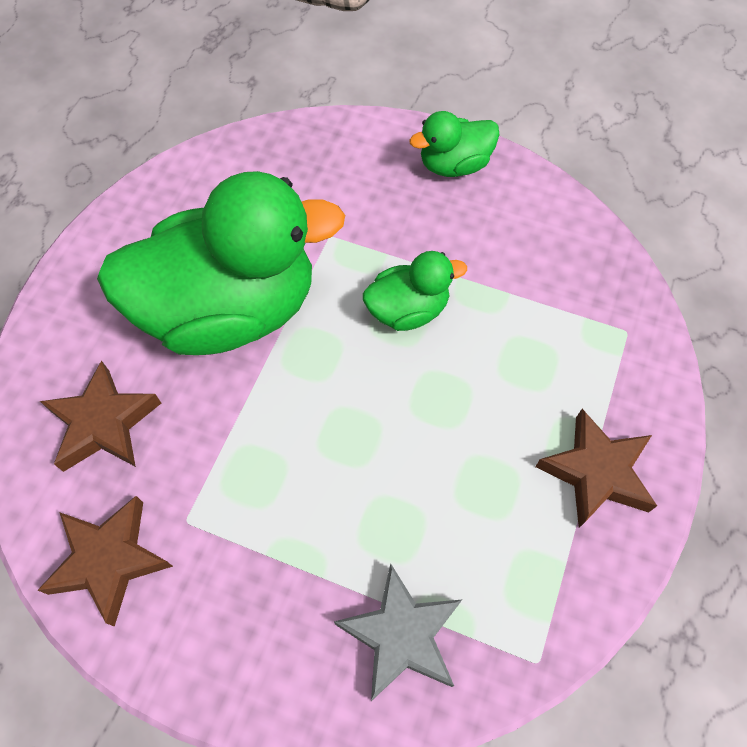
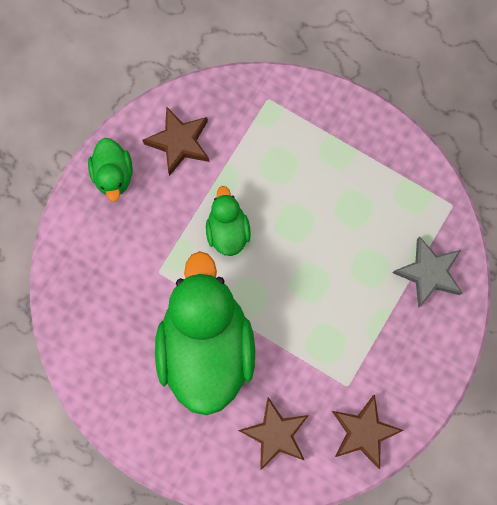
camera: 80 degrees left, 15 degrees up
(596, 472) = (355, 145): brown star -> brown star (179, 142)

